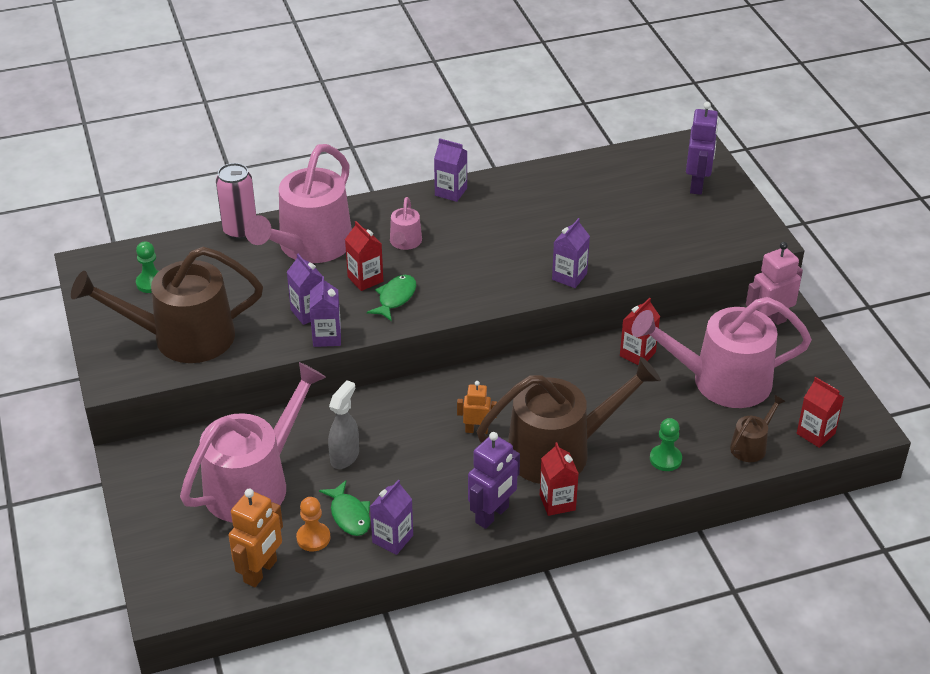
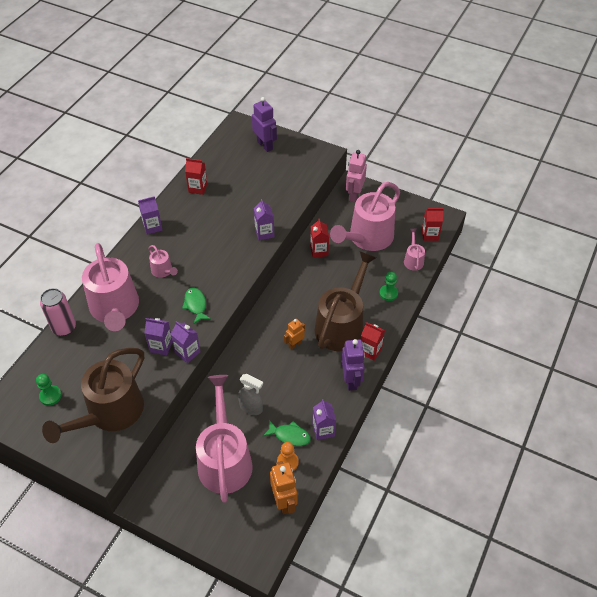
camera: 45 degrees left, 10 degrees up
(345, 457) = (251, 408): grey spray bottle -> grey spray bottle turned 135 degrees clockwise
(365, 279) = (168, 306): red carton -> red carton (198, 188)
(751, 446) = (413, 260): brown watering can -> pink watering can

